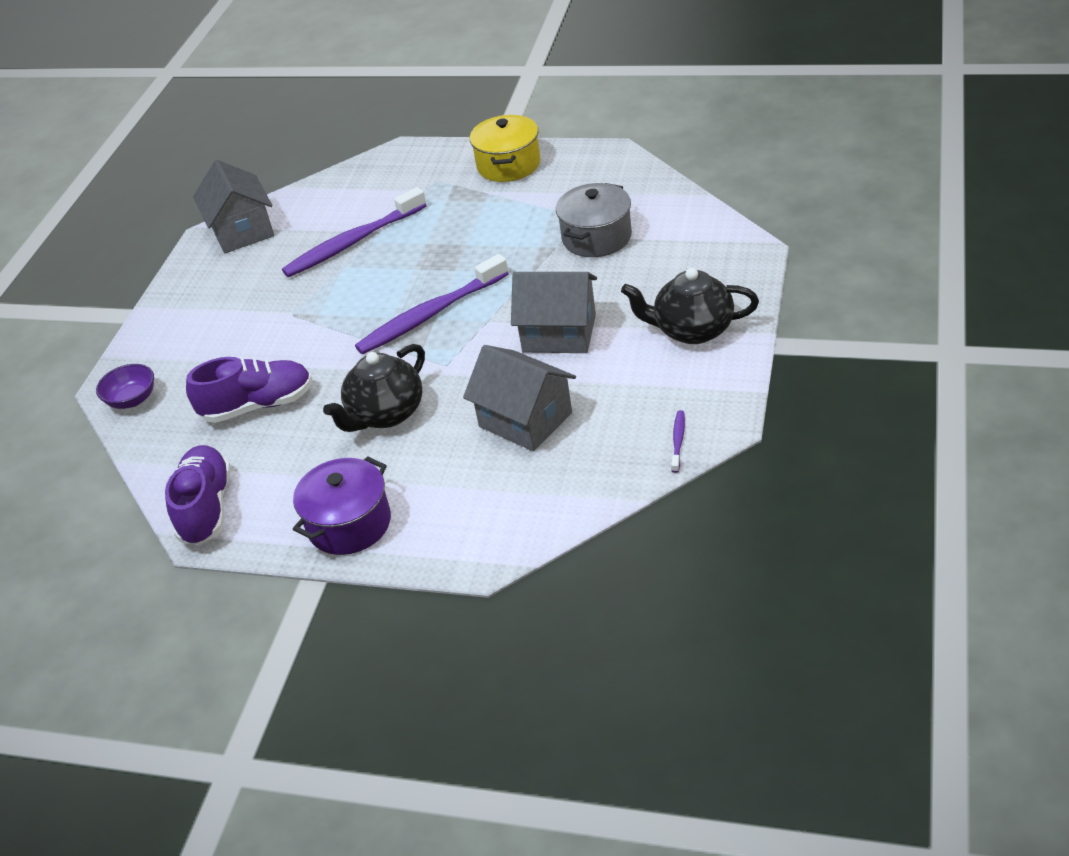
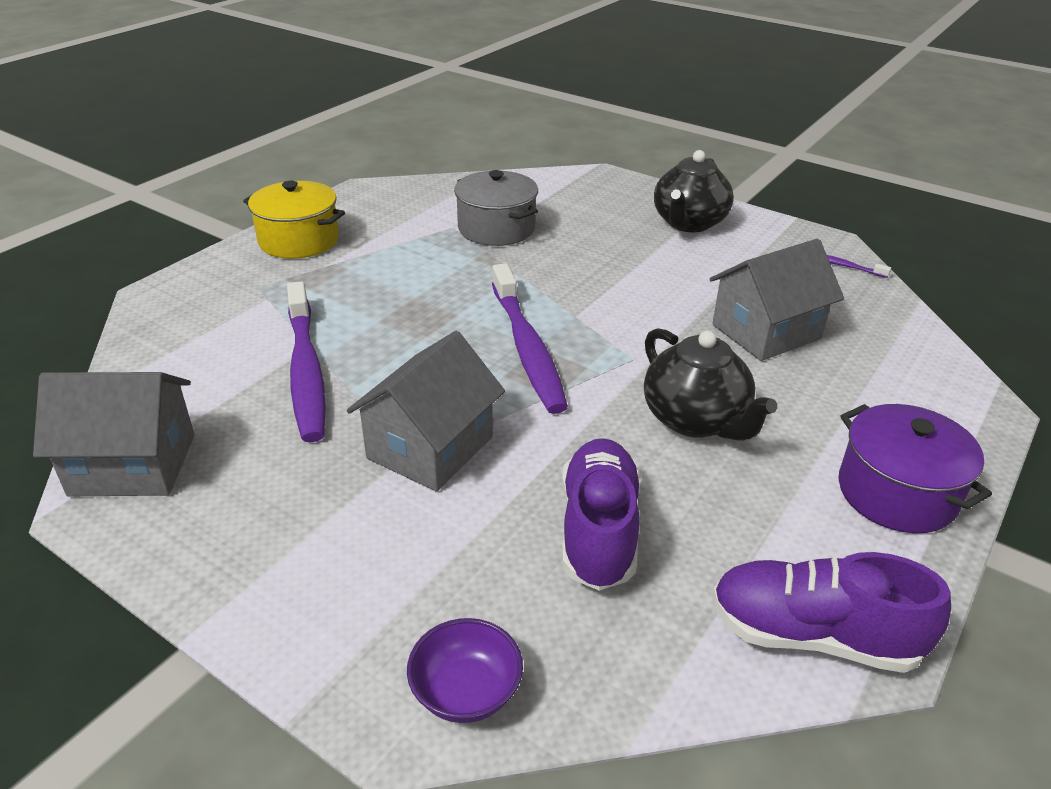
camera: 75 degrees left, 5 degrees down
(559, 333) = (636, 282): grey house -> grey house (430, 447)

